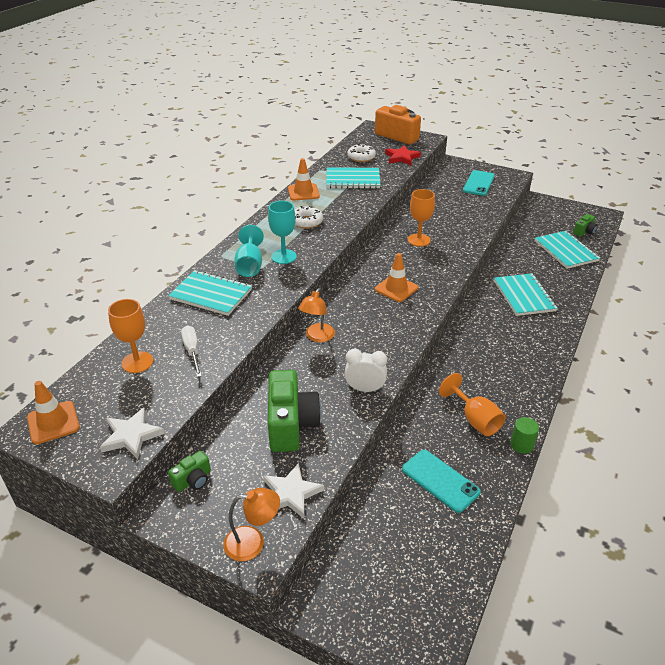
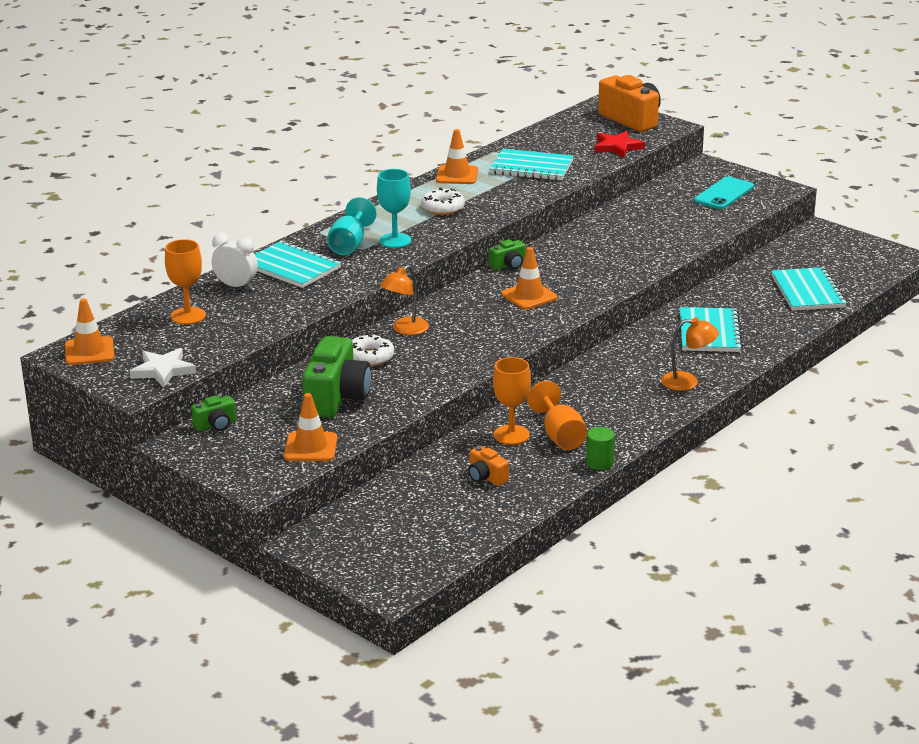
camera: 15 degrees right, 10 degrees down
(192, 351) = (250, 314): white screwdriver -> none
(253, 542) = (257, 474): orange lamp -> orange lamp (687, 382)
(291, 493) = (310, 447): white star -> orange traffic cone
(361, 157) = (560, 141): white donut -> white donut (370, 357)
(365, 389) = (434, 380): white clock -> white clock (236, 286)
(418, 240) = (592, 250): orange goblet -> orange goblet (511, 435)
(440, 480) = (486, 477): turquoise phone -> orange camera
(584, 232) = (854, 273): green camera -> green camera (508, 265)

